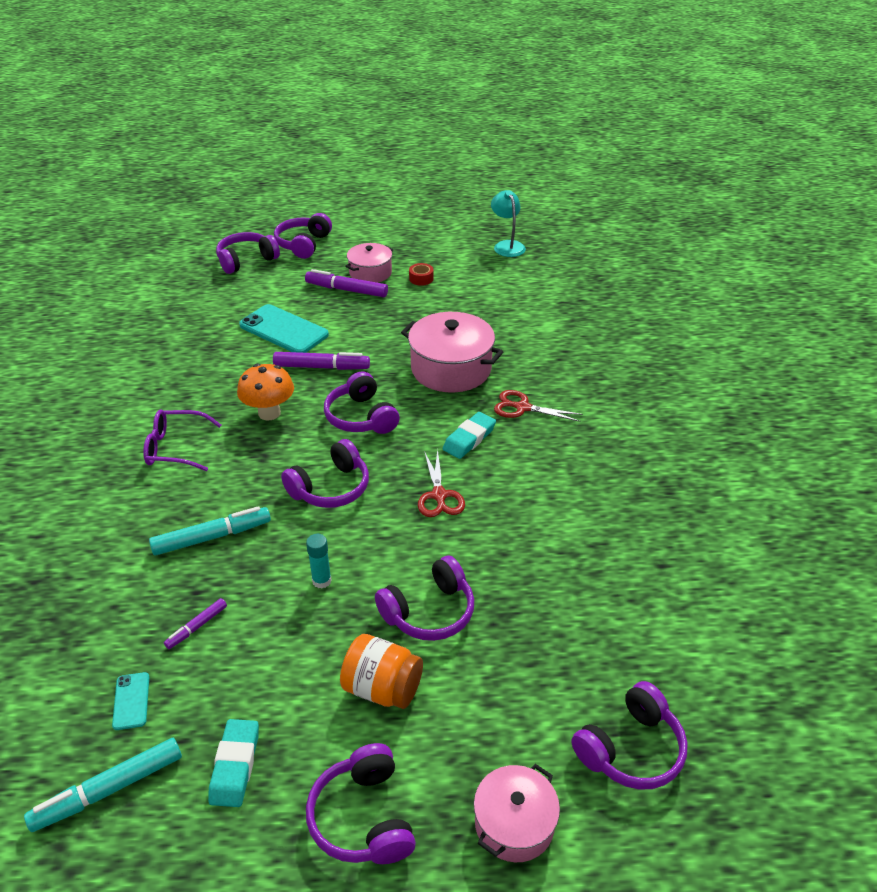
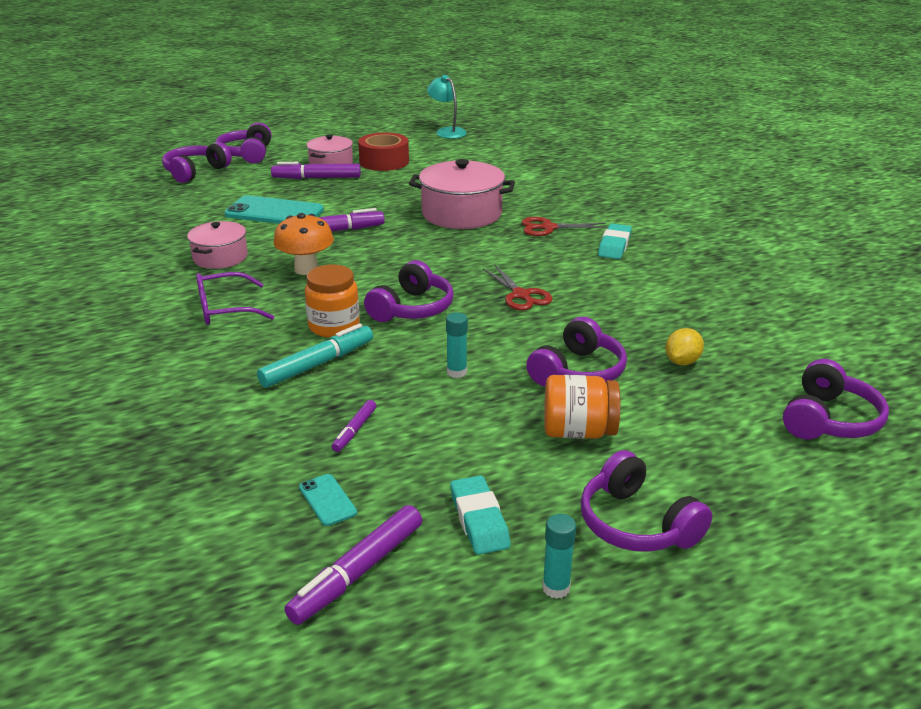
camera: 20 degrees left, 10 degrees down
(109, 790) = (358, 573): turquoise marker -> purple marker
(250, 866) = (556, 588): none -> turquoise glue stick
(252, 493) = (334, 326): none -> orange jar
(361, 417) = (402, 257): purple headphones -> none
(421, 279) = (384, 161): red tape -> red tape, size x2.02
(469, 439) = (517, 255): turquoise eraser -> turquoise eraser (614, 246)
(514, 823) = (775, 492): pink pot -> pink pot (220, 257)
(536, 627) = (682, 362): none -> yellow lemon

